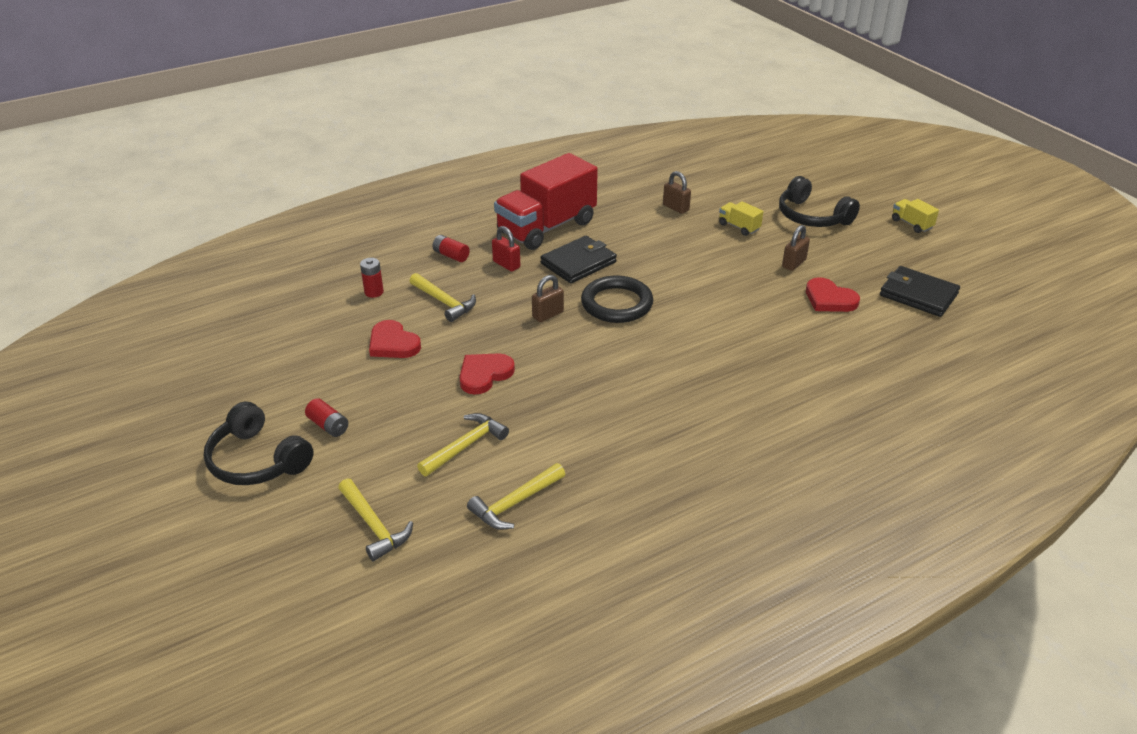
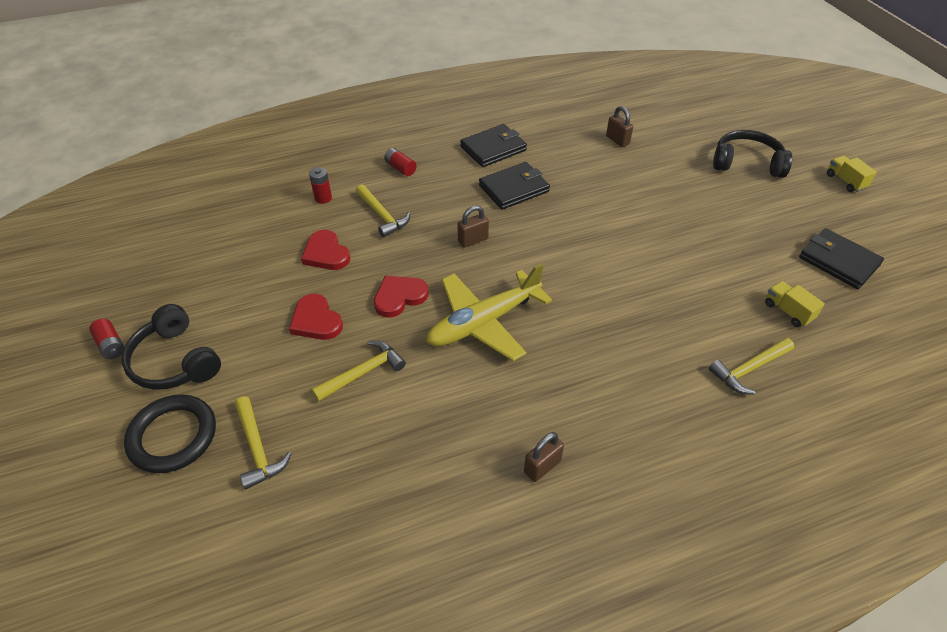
camera: 10 degrees right, 10 degrees up
(328, 426) = (246, 333): red battery -> red battery (111, 345)
(506, 264) = (447, 183): red padlock -> none
(515, 503) = (393, 443): yellow hammer -> yellow hammer (749, 369)
(546, 227) = (493, 148): red truck -> black wallet
(579, 387) = (483, 322): none -> yellow plane
(616, 304) = (539, 236): black ring -> black ring (173, 436)
(739, 227) = (673, 167): yellow truck -> yellow truck (788, 311)
(794, 263) = (719, 212): brown padlock -> brown padlock (542, 466)
(812, 216) = (747, 163): black headphones -> black headphones turned 135 degrees clockwise
(829, 299) = (747, 255): red heart -> red heart (316, 320)

